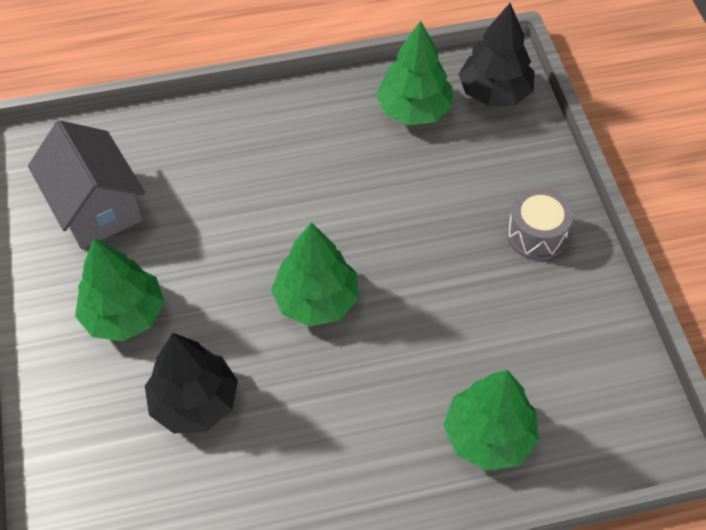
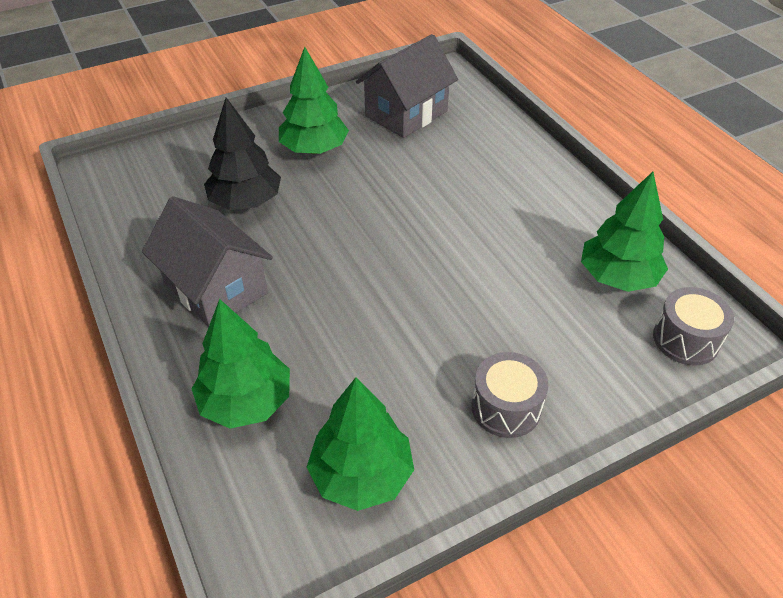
camera: 75 degrees right, 10 degrees down
(316, 300) = (362, 251): green tree -> green tree (361, 475)
(330, 449) = (216, 288): none -> grey house
(494, 93) = (685, 339): black tree -> grey drum

